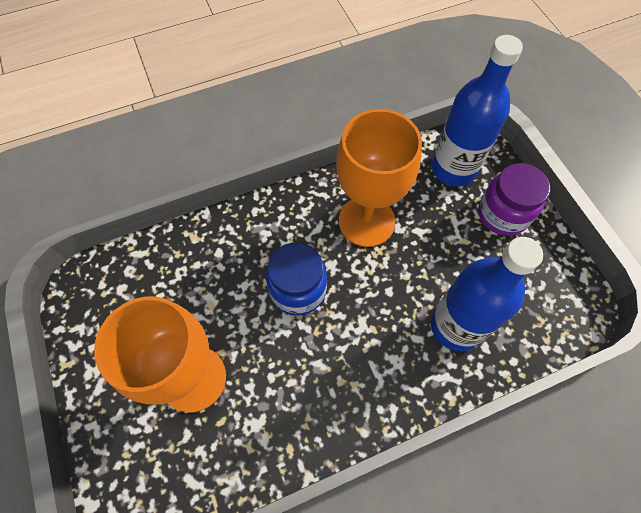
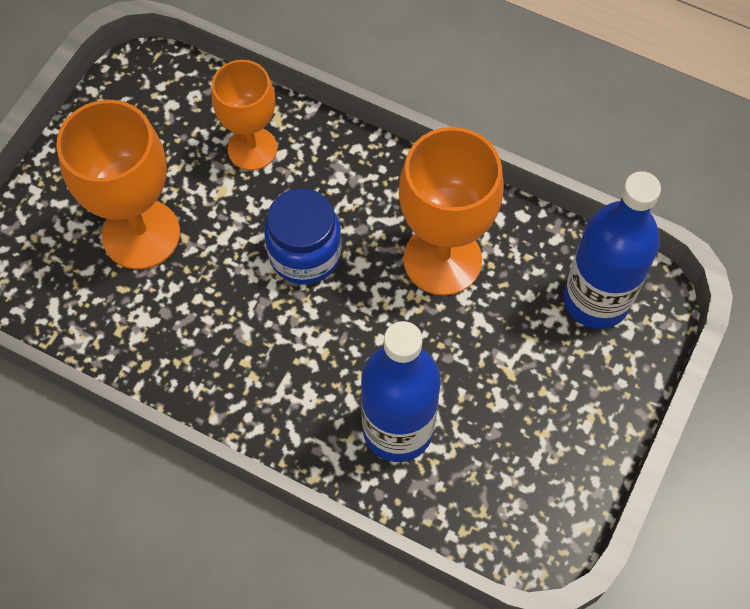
camera: 50 degrees right, 0 degrees up
(199, 265) = (252, 148): none -> orange goblet
(503, 214) = (583, 390): purple jar -> none

